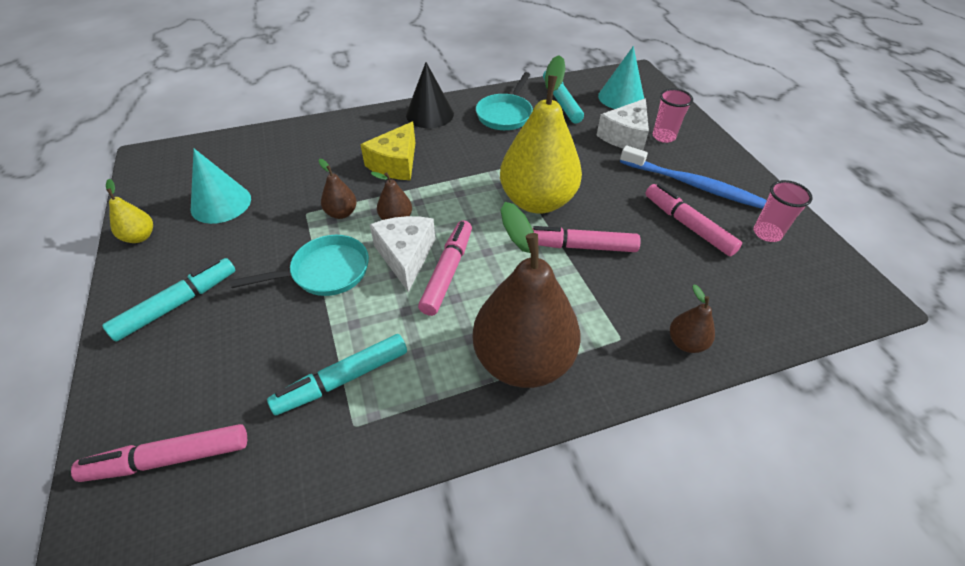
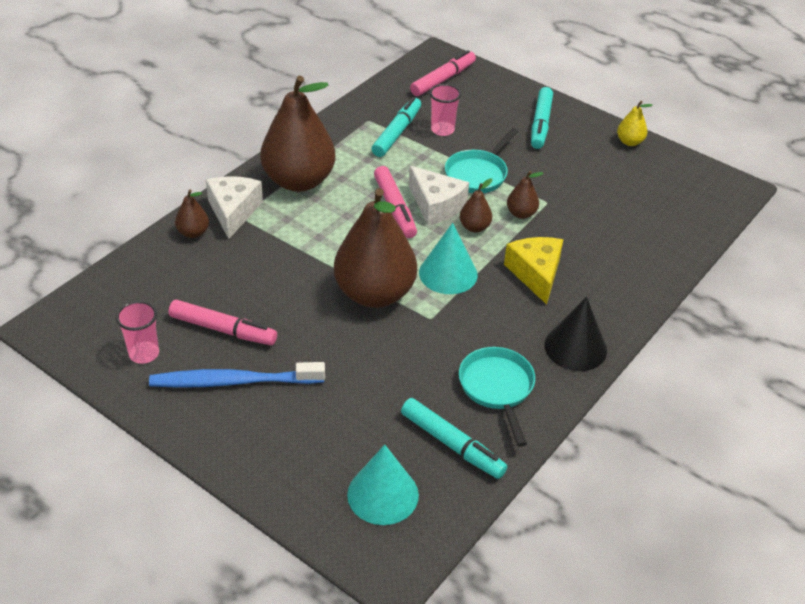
camera: 145 degrees right, 5 degrees down
(221, 203) = (618, 182): turquoise cone -> turquoise cone (448, 273)
(537, 201) = (374, 294): yellow pear -> brown pear
(581, 246) = (308, 269): pink marker -> none
(625, 136) = (339, 420): white cheese -> white cheese (233, 211)
(663, 137) = (293, 442): pink cup -> pink cup (442, 130)

